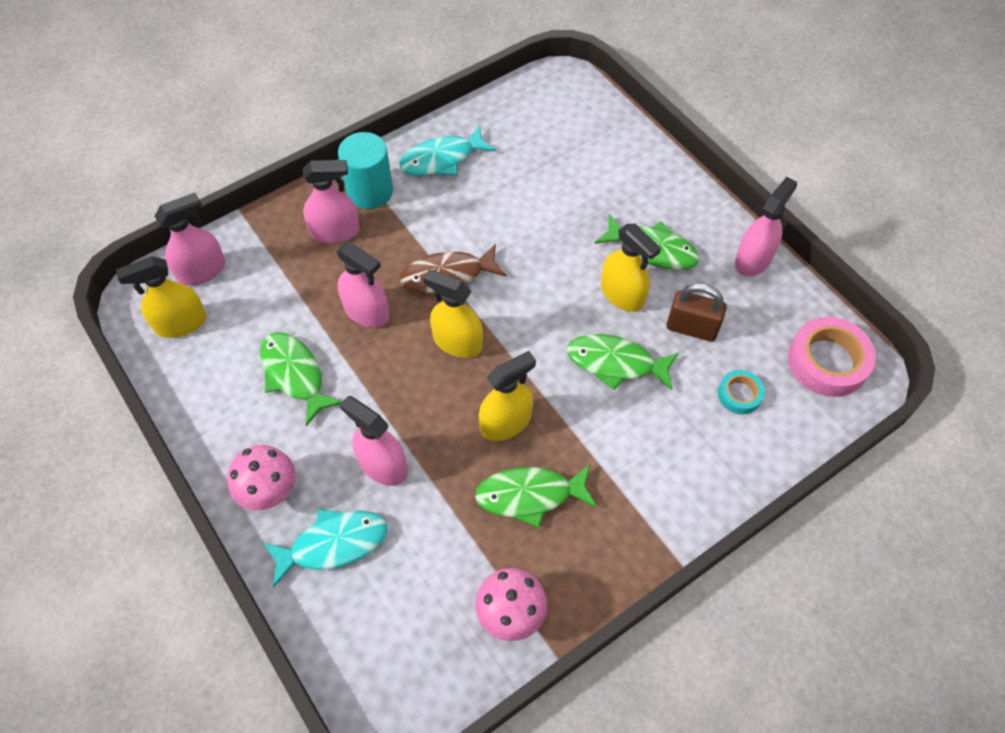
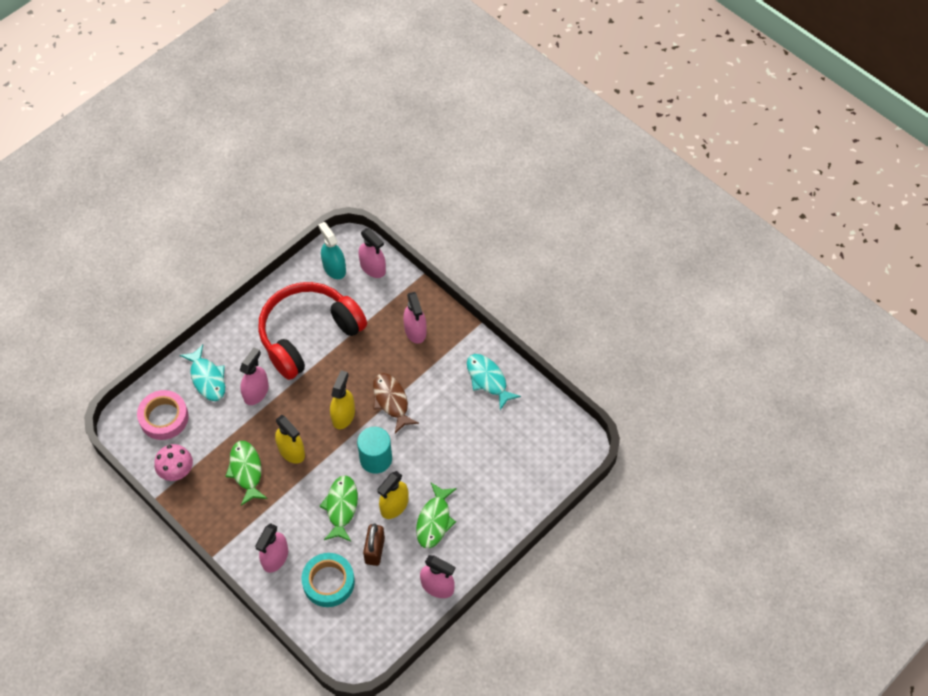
camera: 80 degrees right, 0 degrees up
(181, 323) = (334, 268): yellow spray bottle -> turquoise spray bottle
(269, 491) = (234, 340): pink mushroom -> none
(295, 375) = (308, 334): green fish -> red headphones
(366, 311) = (357, 361): pink spray bottle -> pink spray bottle (275, 557)
(370, 191) = (452, 343): turquoise cylinder -> turquoise cylinder (376, 459)
(739, 394) = (328, 582): turquoise tape -> turquoise tape, size x1.84
(827, 361) = (361, 636): pink tape -> pink tape (164, 418)

